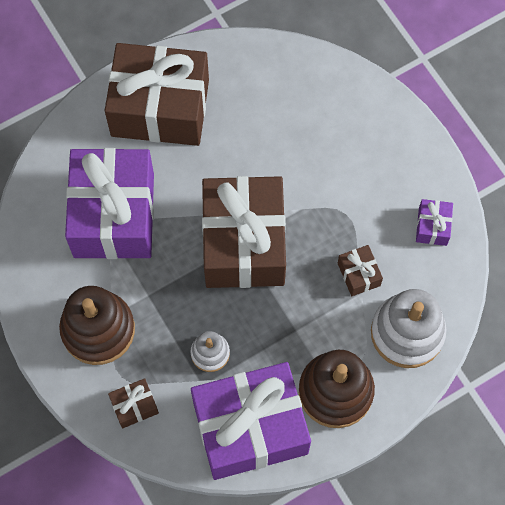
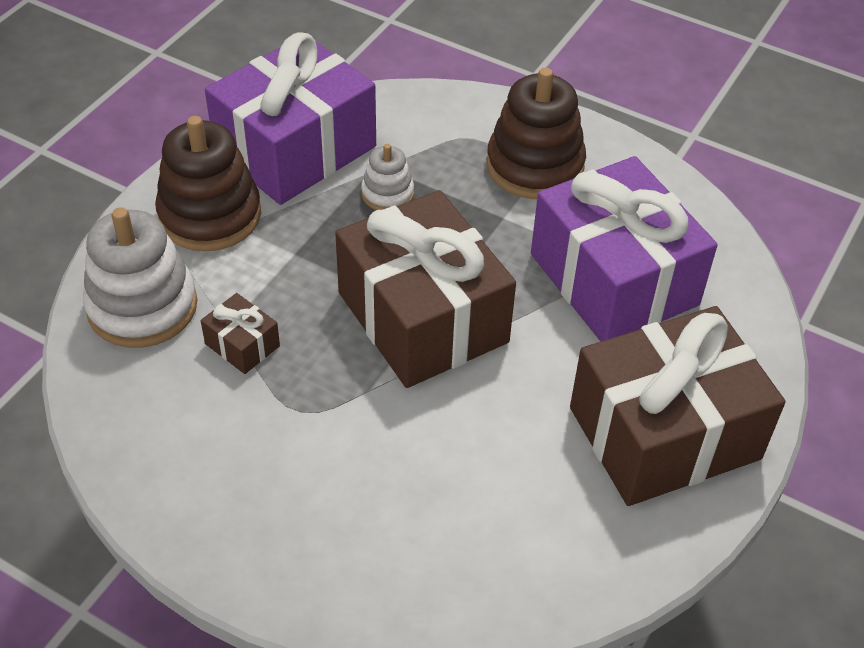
camera: 150 degrees right, 20 degrees down
(134, 406) = (440, 121): brown gift -> none
(432, 226) = (158, 448): purple gift -> none

